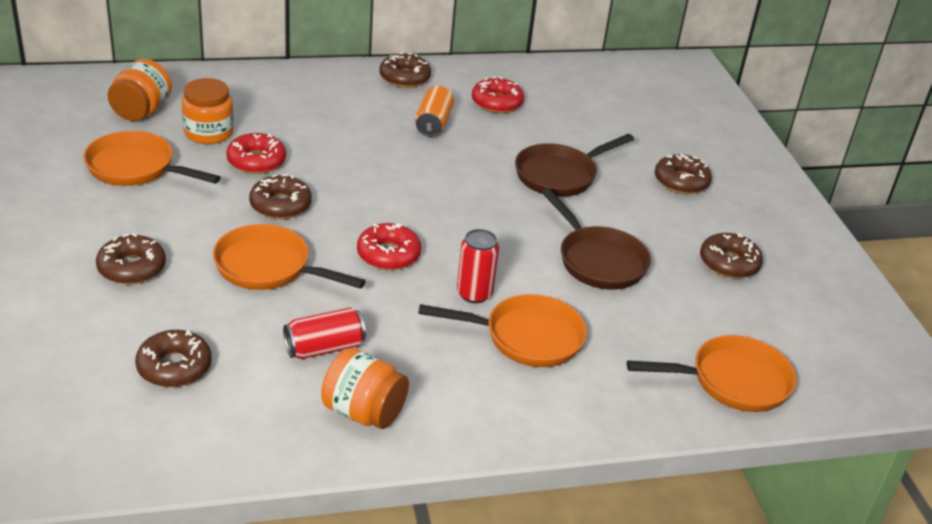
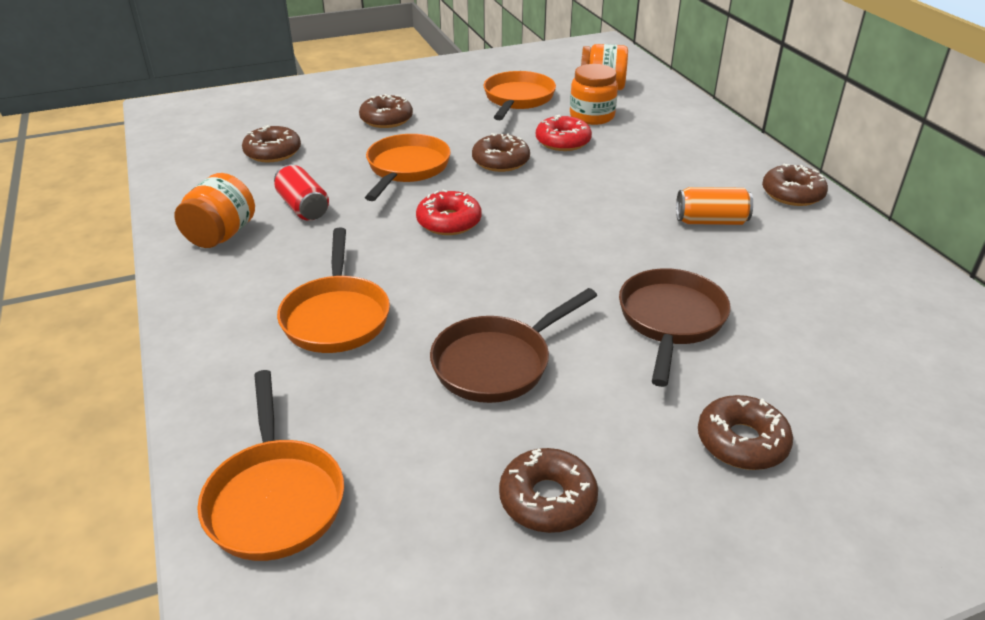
camera: 85 degrees right, 0 degrees up
(474, 294) = (402, 277): red can -> none
(497, 102) = (802, 259): red donut -> none
(559, 175) = (670, 320): brown pan -> brown pan turned 60 degrees clockwise

